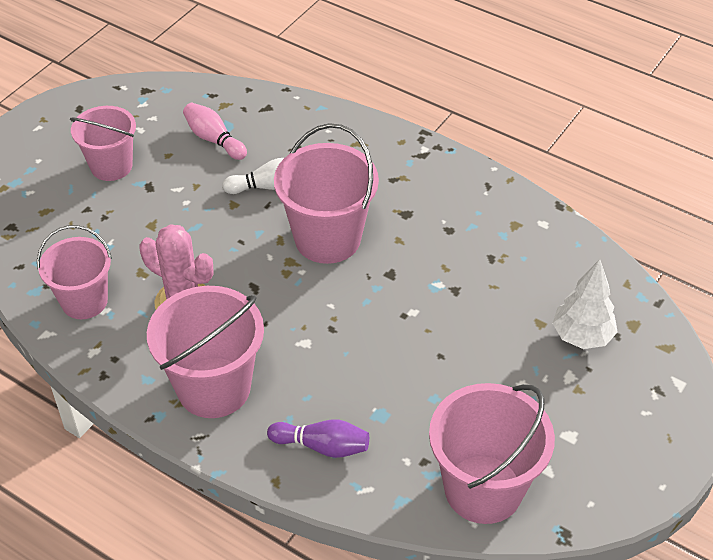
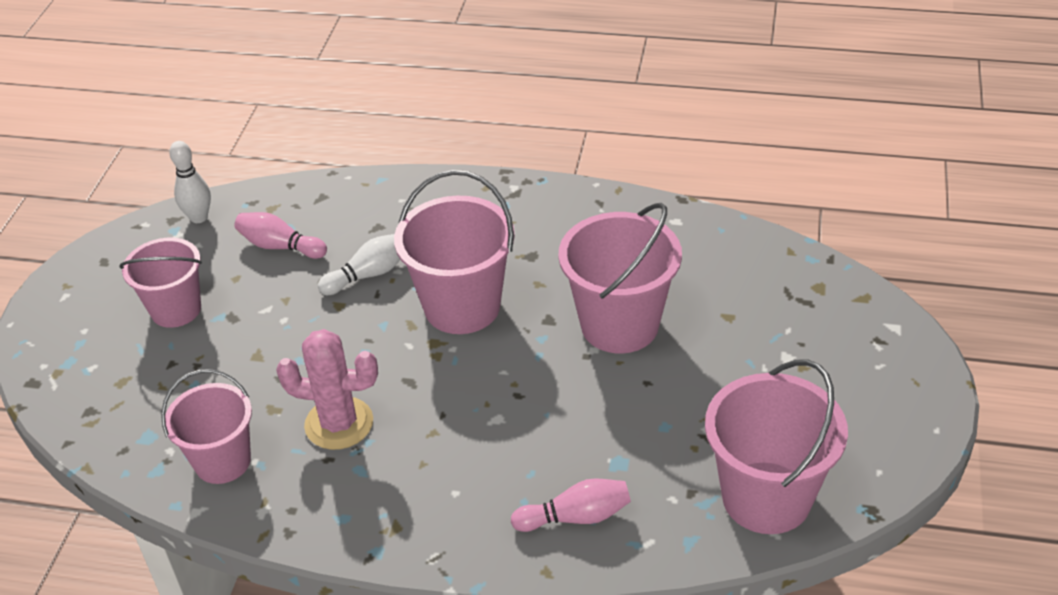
camera: 20 degrees left, 5 degrees down
(165, 95) = (199, 217): none -> white bowling pin
(214, 387) = (423, 500): pink bucket -> pink bucket (619, 325)
(322, 446) = (576, 517): purple bowling pin -> pink bowling pin
(582, 336) = (776, 315): white tree -> none

